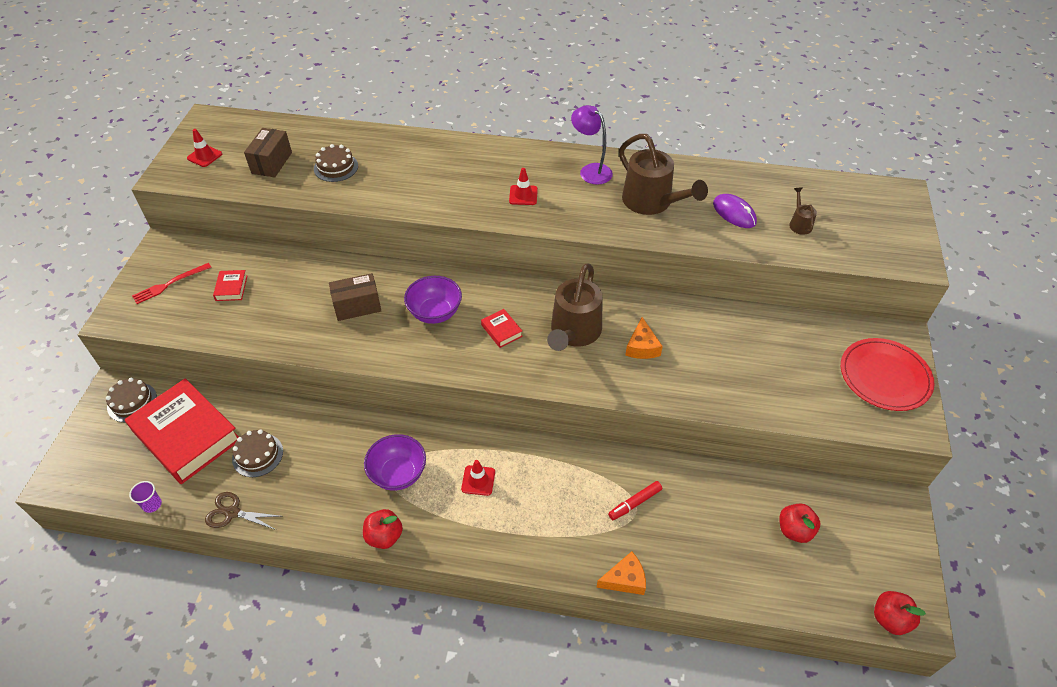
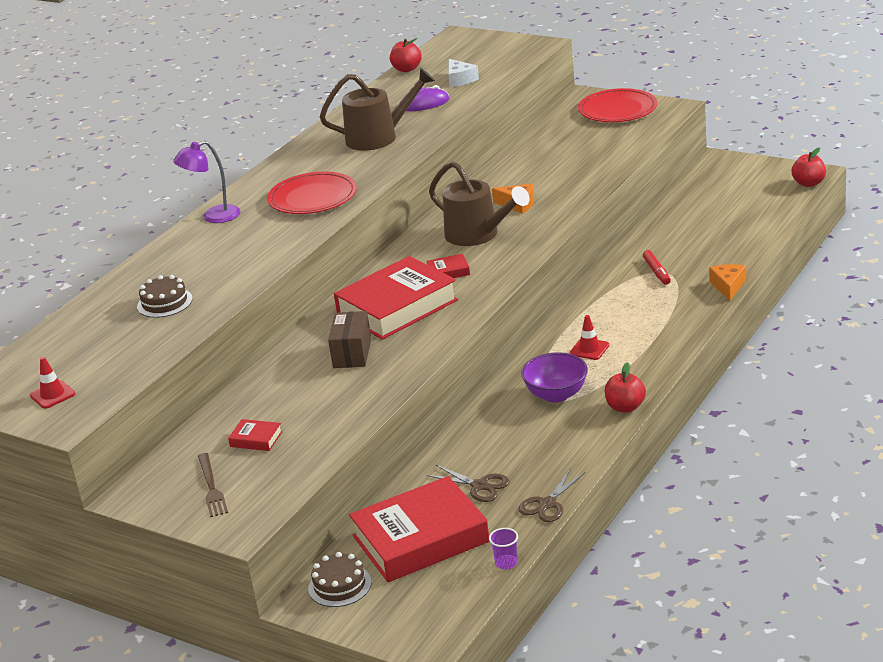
camera: 65 degrees left, 20 degrees down
(169, 284) = (211, 487): red fork -> brown fork
(257, 455) = (480, 486): brown cake -> brown scissors
(272, 163) = (114, 345): brown box -> none
(435, 313) = (397, 307): purple bowl -> red book
(523, 195) = (312, 197): red traffic cone -> red plate
(590, 170) = (306, 161): purple lamp -> purple lamp (213, 217)
(794, 530) = (718, 206): red apple -> red apple (406, 69)
(799, 223) = (460, 80): brown watering can -> white cheese

